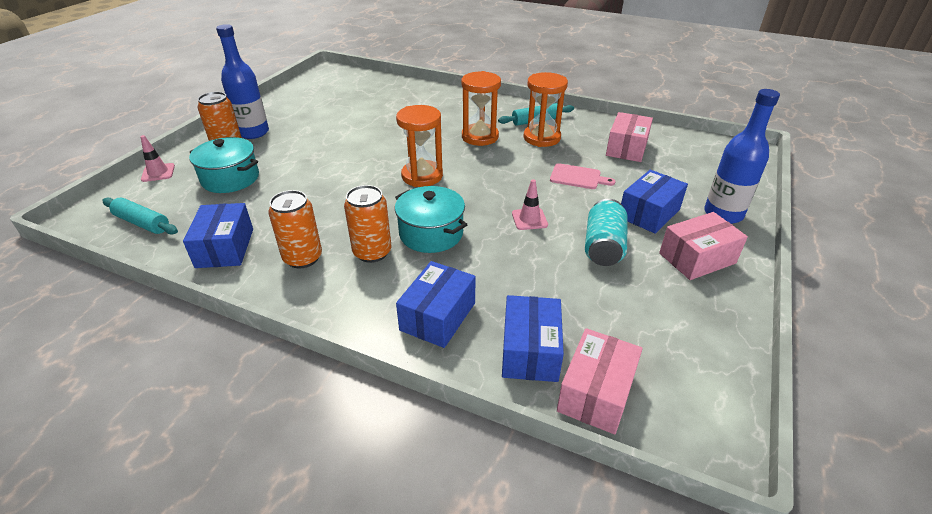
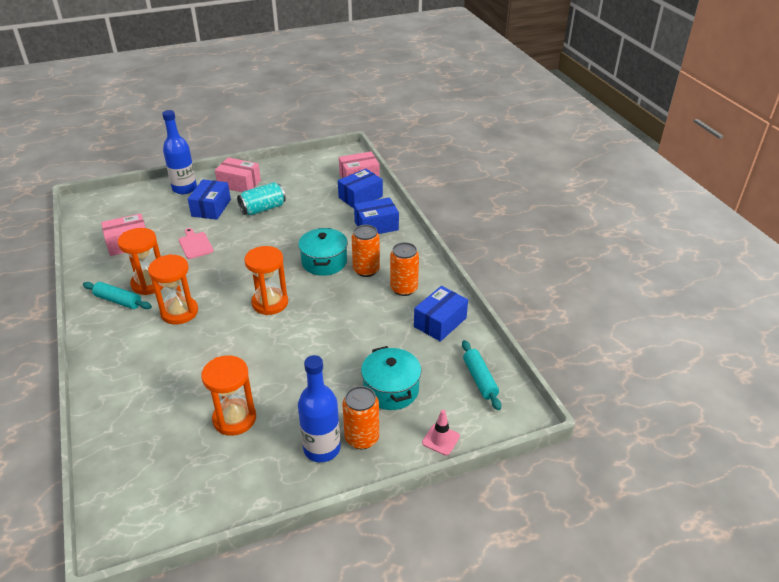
camera: 135 degrees left, 0 degrees up
(335, 118) = (234, 419): none -> orange hourglass
(529, 219) = (266, 239): pink traffic cone -> none
(649, 213) = (211, 208): blue box -> blue box turned 75 degrees counterclockwise

